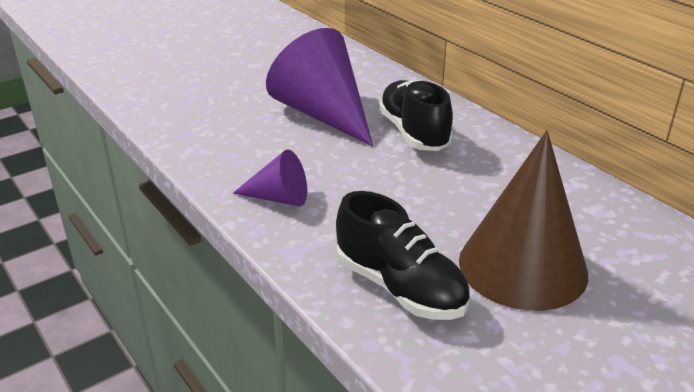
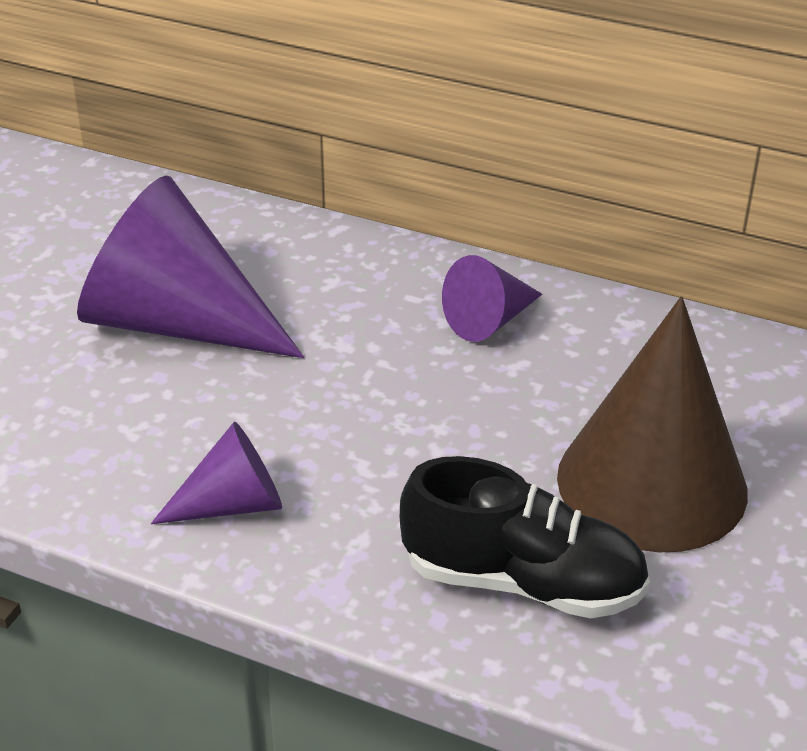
camera: 30 degrees left, 5 degrees up
(413, 133) = (346, 312): black shoe -> none
(491, 158) = (489, 320): none -> purple cone

